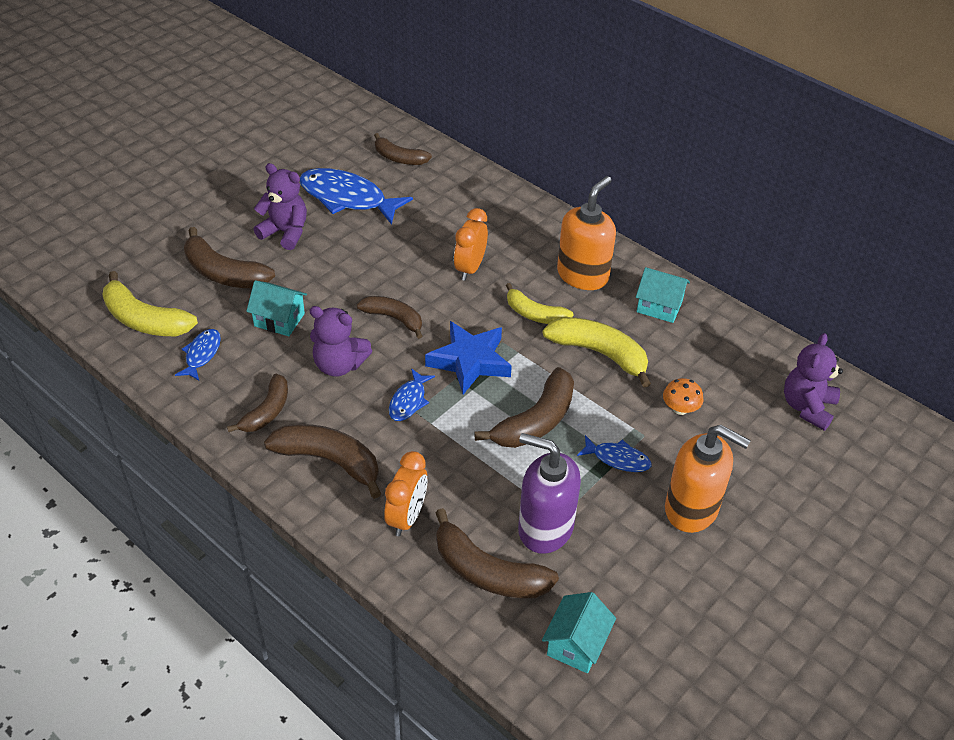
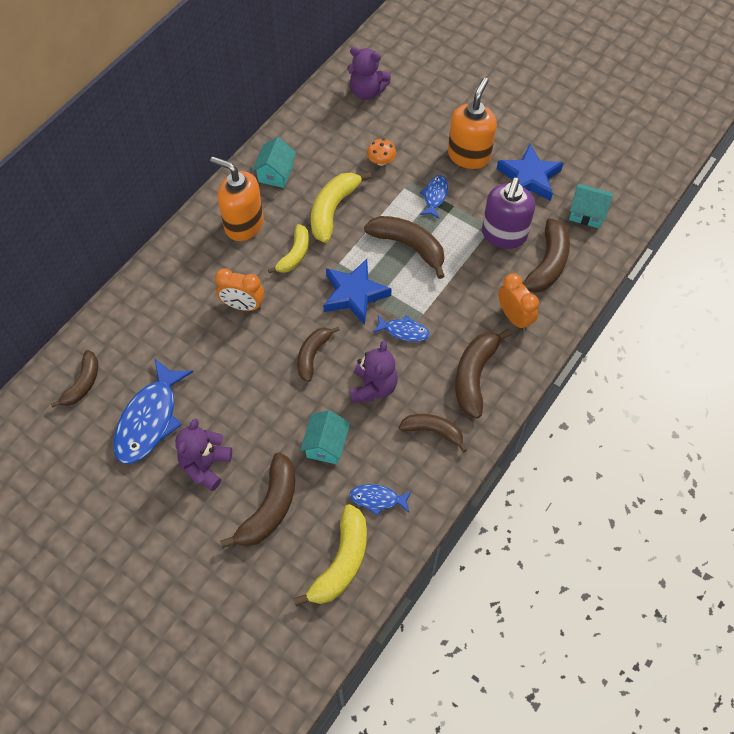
camera: 95 degrees left, 15 degrees up
(407, 517) = (514, 317): orange clock -> orange clock turned 45 degrees clockwise
(648, 578) = (529, 178): none -> blue star

